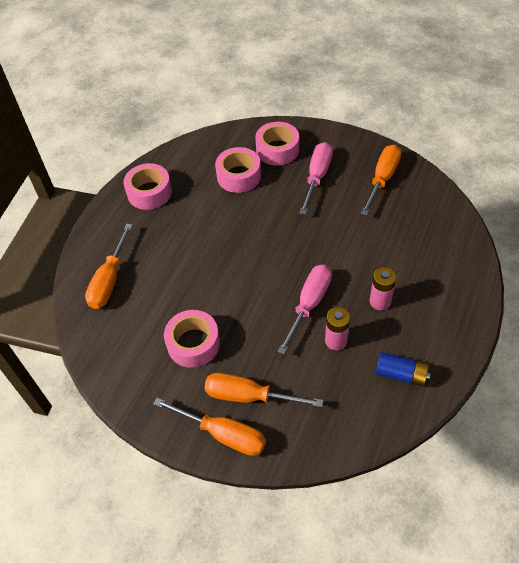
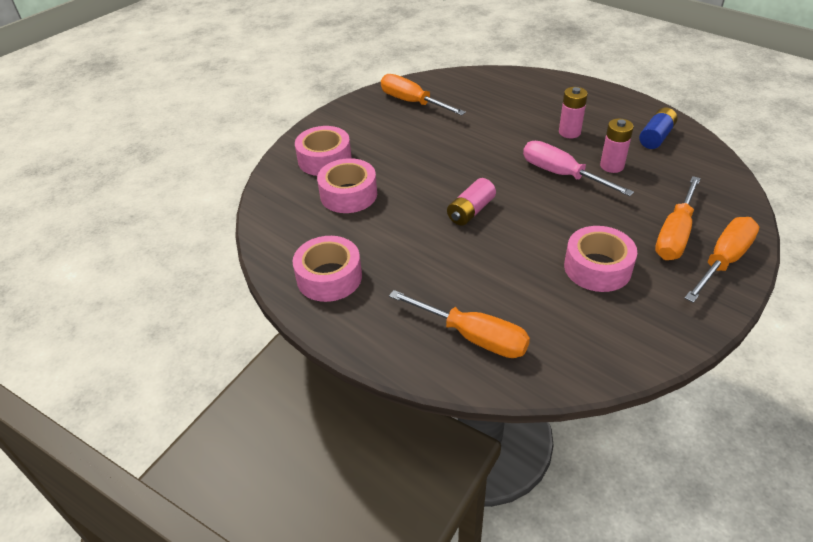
camera: 75 degrees left, 10 degrees down
(240, 252) = (471, 211): none -> pink battery
(317, 176) = (384, 140): pink screwdriver -> none

